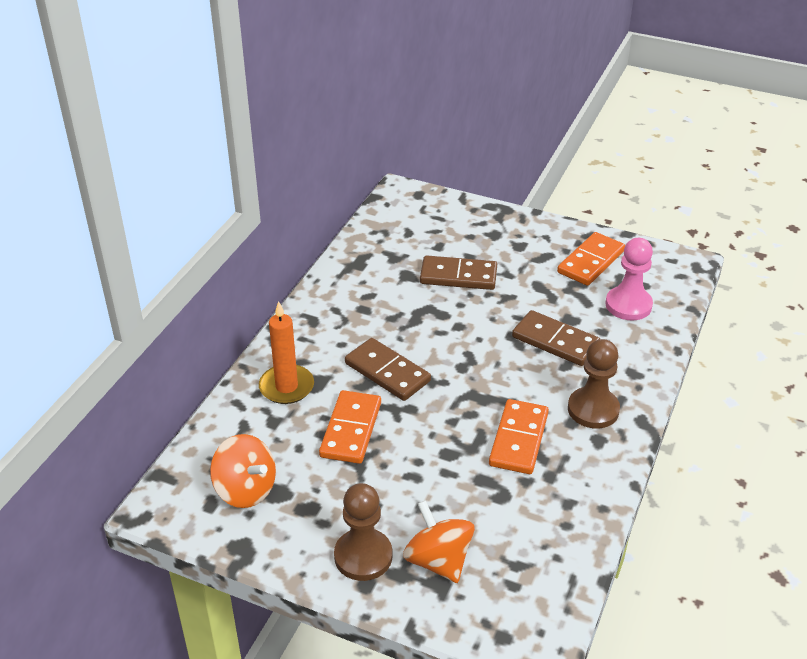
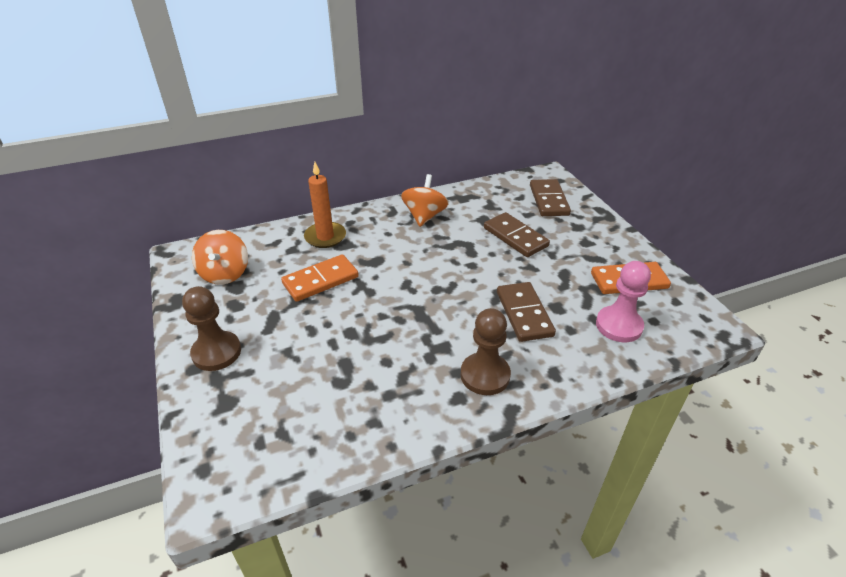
camera: 45 degrees right, 0 degrees up
(387, 372) = (388, 263): brown domino -> brown domino (548, 200)
(438, 560) = (246, 389): orange spinning top -> orange spinning top (424, 216)
(519, 439) = (405, 356): orange domino -> none

